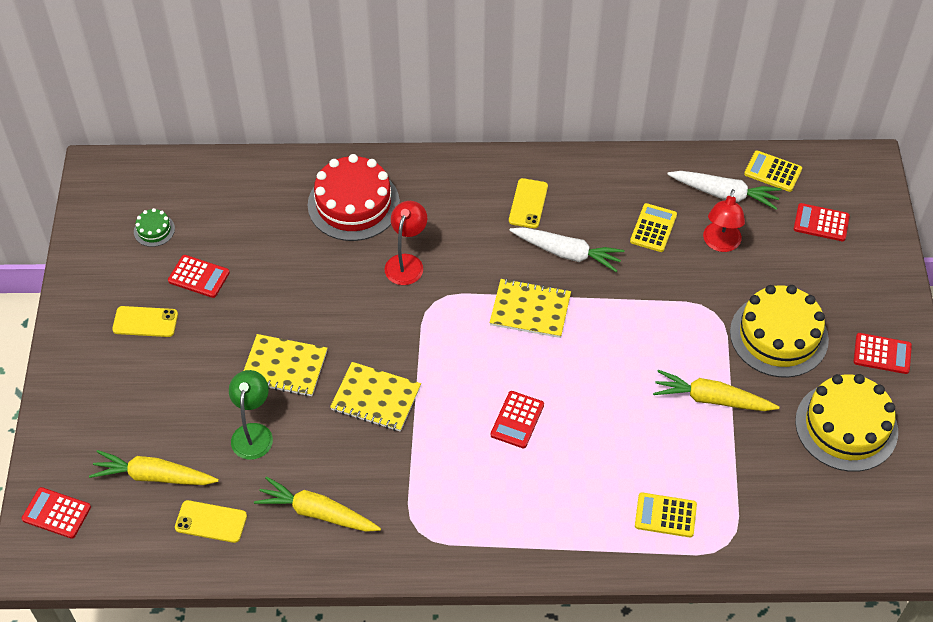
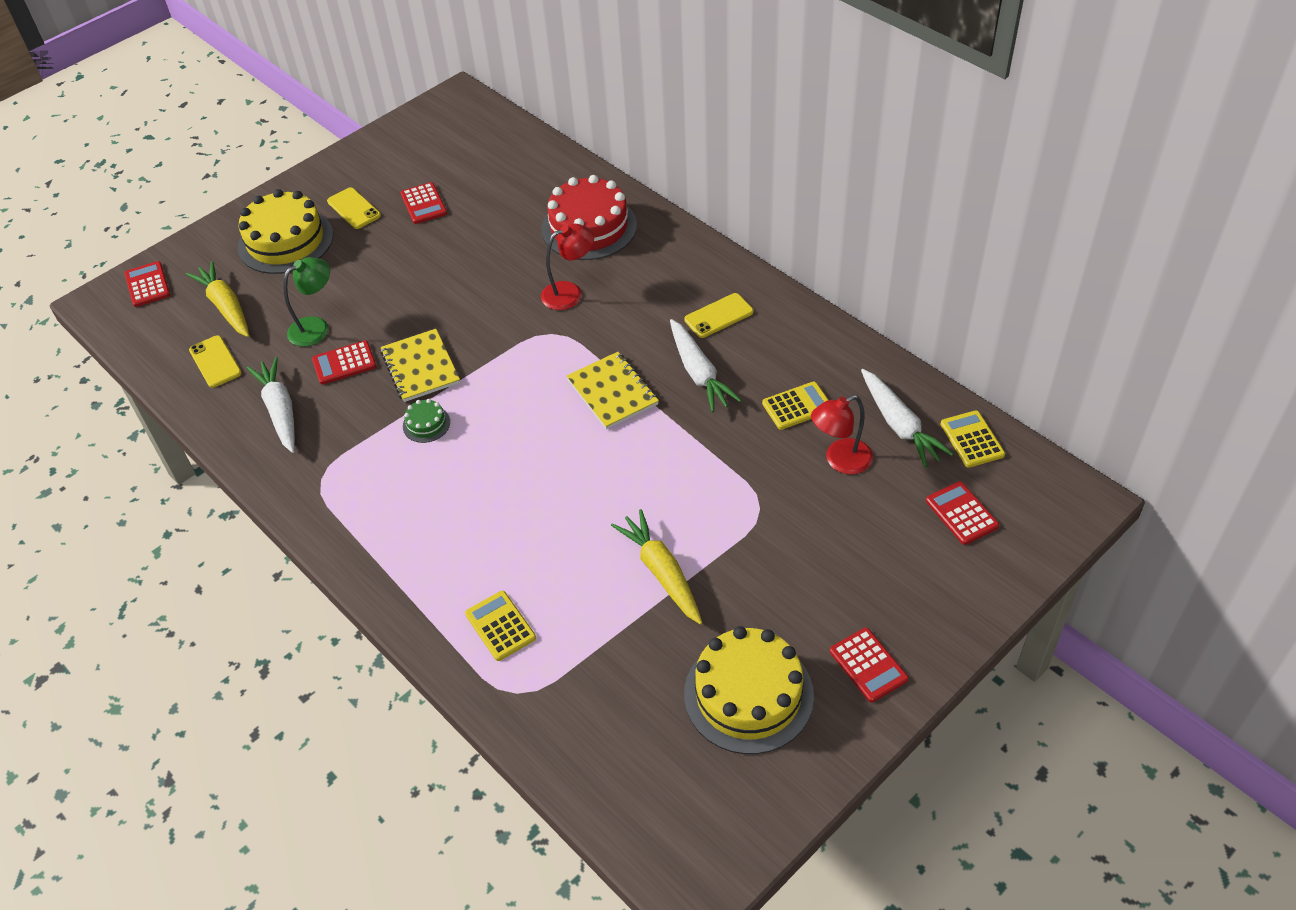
camera: 50 degrees right, 5 degrees down
(154, 230) = (438, 156): green cake -> green cake (426, 424)
(284, 367) = (394, 300): yellow notebook -> none
(317, 513) = (280, 411): yellow carrot -> white carrot
(517, 420) = (492, 461): red calculator -> red calculator (344, 363)
(779, 335) = (790, 572): yellow cake -> yellow cake (285, 241)

